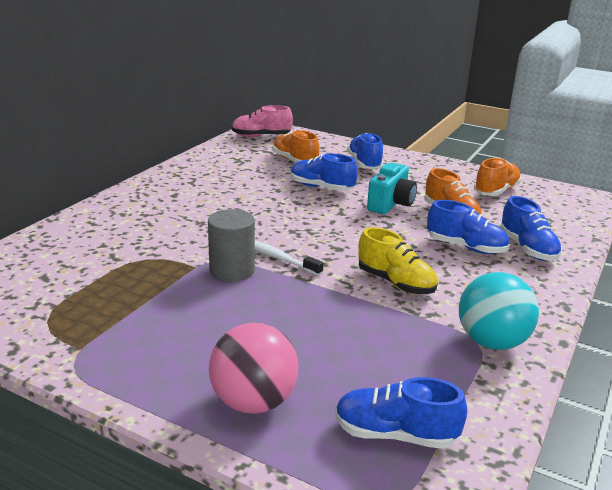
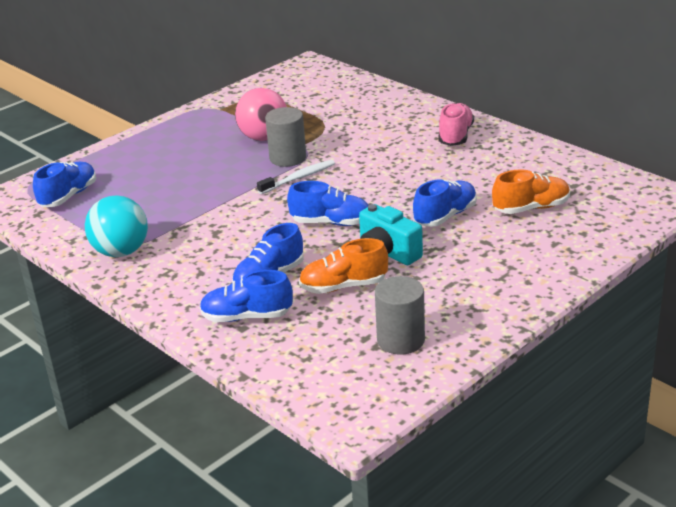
camera: 110 degrees right, 5 degrees up
(253, 402) = (130, 157): pink ball -> pink ball (263, 138)
(261, 136) = (626, 193): pink shoe -> pink shoe (455, 136)
(364, 164) = (516, 255): blue shoe -> blue shoe (331, 222)
(395, 283) = (228, 226): yellow shoe -> none
(496, 191) = (400, 340): orange shoe -> grey cylinder

